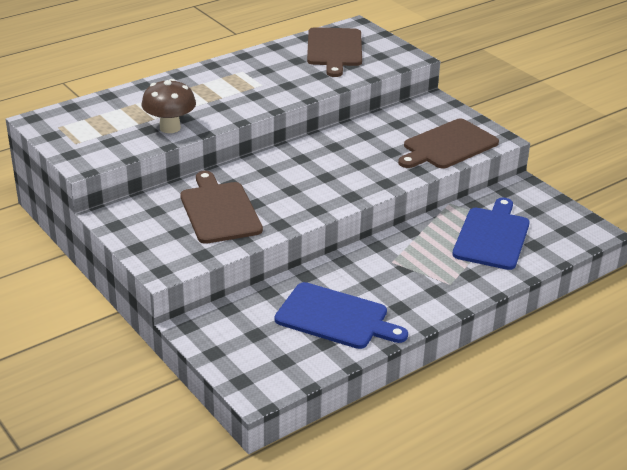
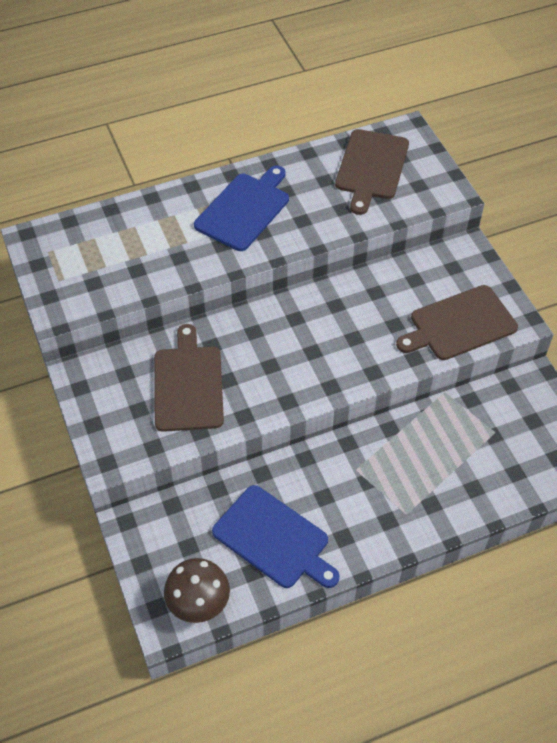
camera: 15 degrees right, 20 degrees up
(170, 128) = (159, 271): brown mushroom -> brown mushroom (199, 604)
(492, 236) = (474, 452): blue cutting board -> blue cutting board (244, 209)

